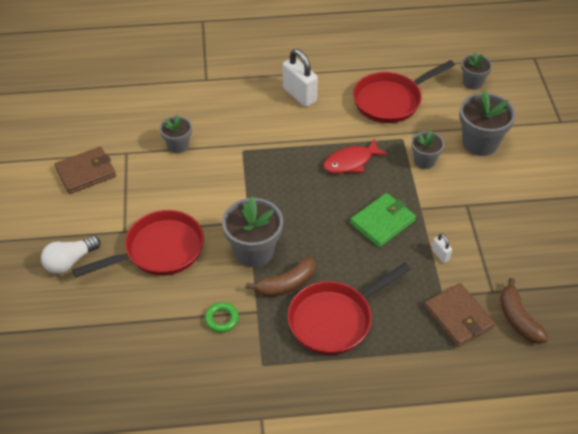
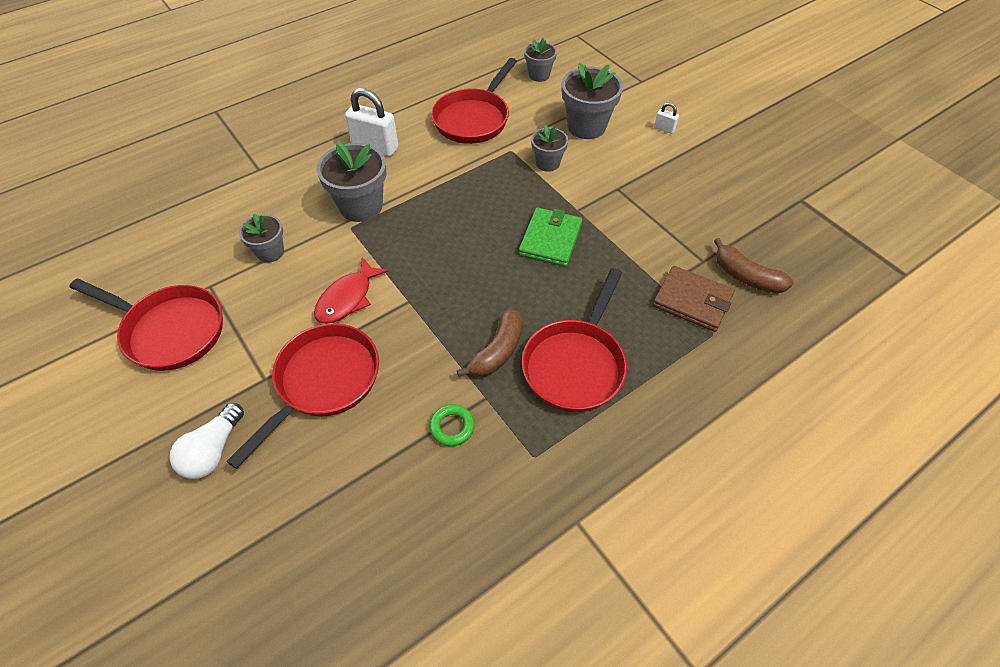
camera: 30 degrees left, 5 degrees up
(86, 172) = (169, 330): brown wallet -> red pan
(254, 251) = (437, 331): grey flower pot -> grey flower pot (361, 206)
(351, 162) = (476, 193): red fish -> red fish (347, 298)
(440, 255) = (629, 247): white padlock -> white padlock (664, 129)

